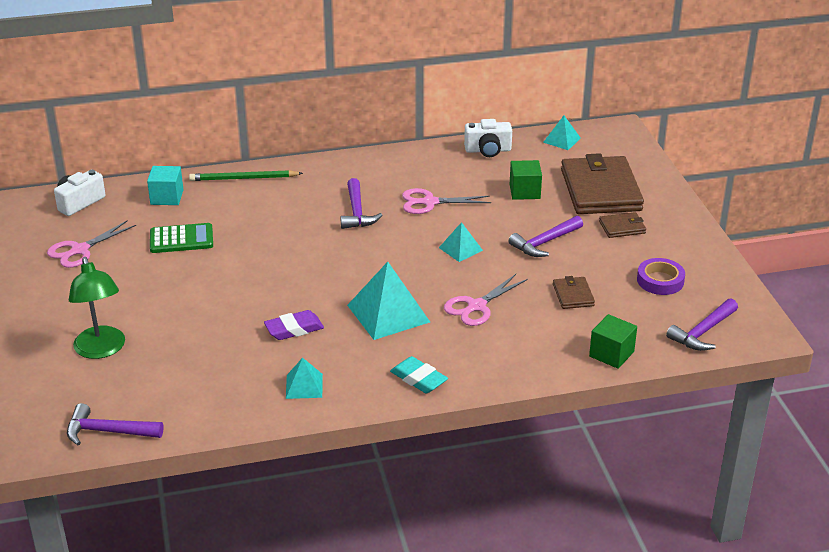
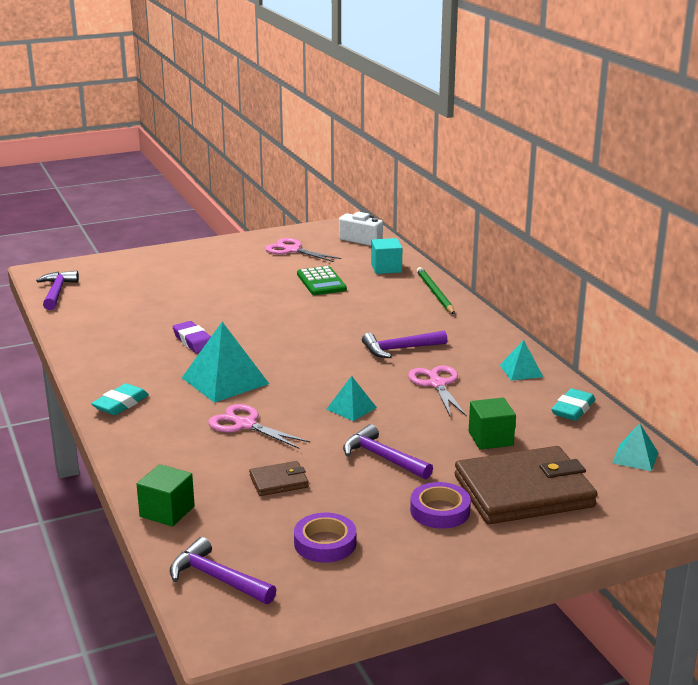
camera: 80 degrees right, 10 degrees down
(101, 350) = (158, 276): green lamp -> none
(304, 386) = (111, 354): turquoise pyramid -> turquoise pyramid (521, 371)
(488, 150) = (573, 409): white camera -> turquoise eraser
(622, 227) = (440, 511): brown wallet -> purple tape

